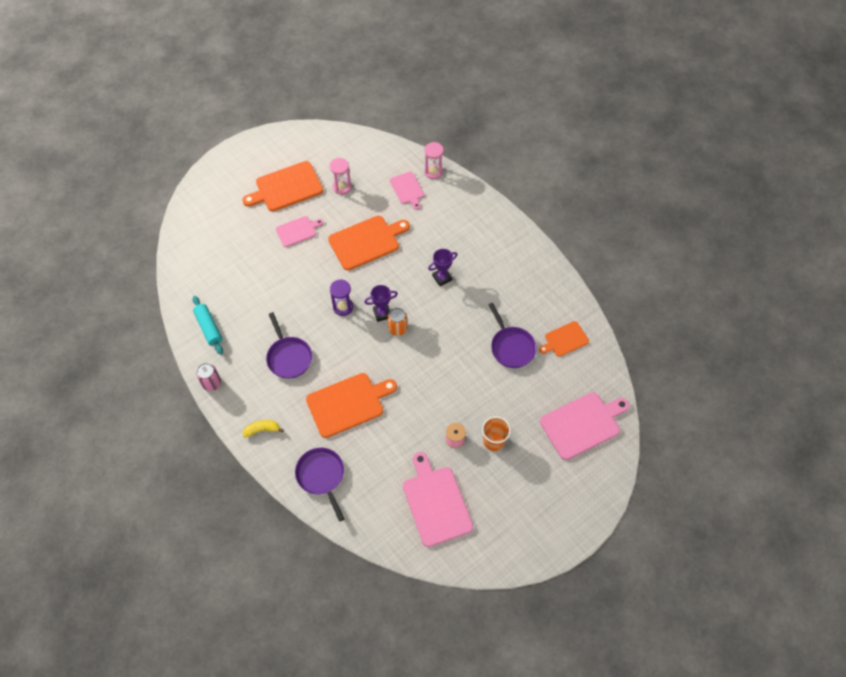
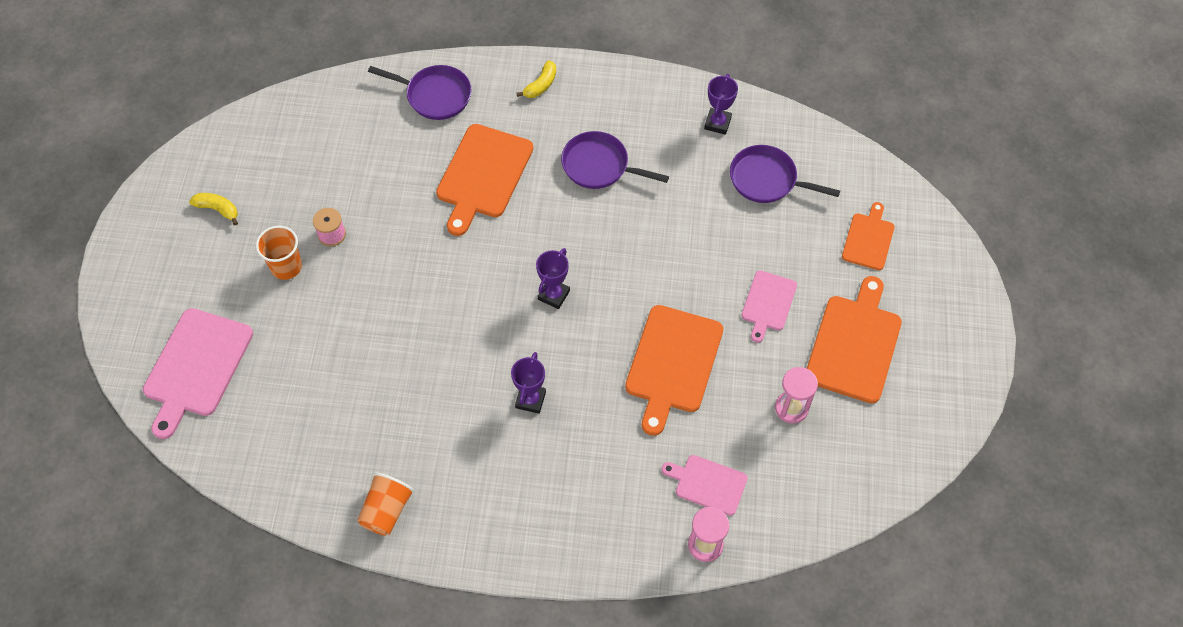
camera: 135 degrees right, 0 degrees up
(209, 328) = (717, 123): turquoise rolling pin -> purple trophy
(211, 383) = (643, 81): pink can -> none
(343, 307) = (605, 263): purple hourglass -> none
(398, 329) = (516, 293): orange can -> none
(436, 502) = (294, 163): pink cutting board -> none
(502, 510) = (218, 209): none -> yellow banana
(511, 347) = (361, 386): purple pan -> purple pan (767, 180)
(548, 285) = (386, 510): none -> orange cup
(565, 340) = (301, 452): orange cutting board -> orange cutting board (868, 239)

